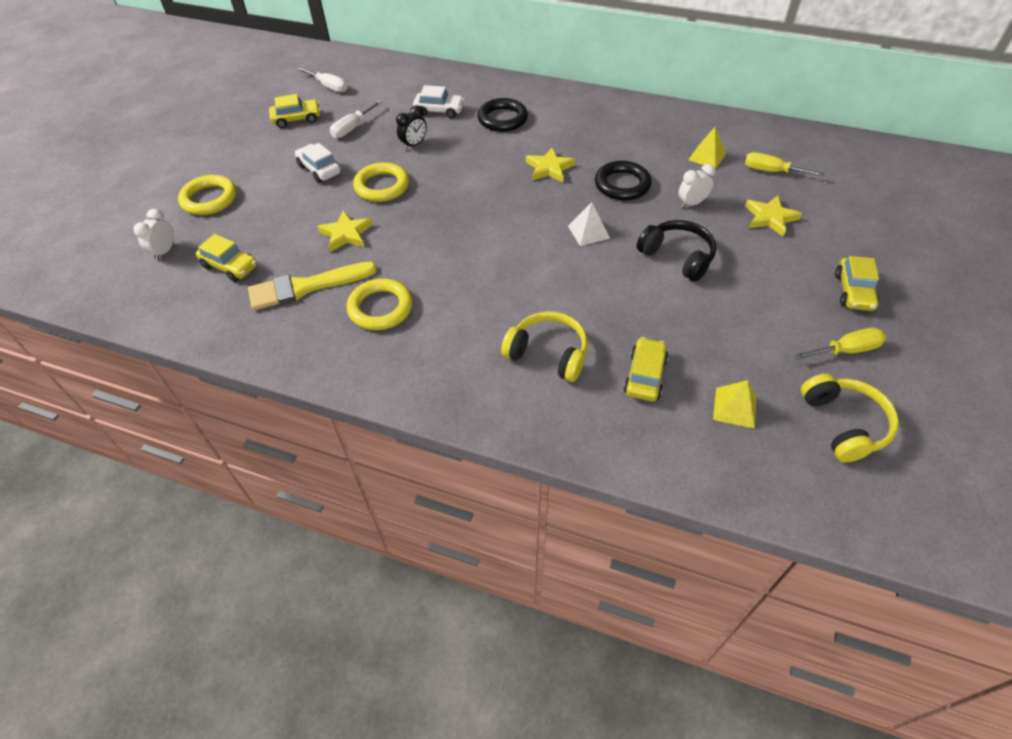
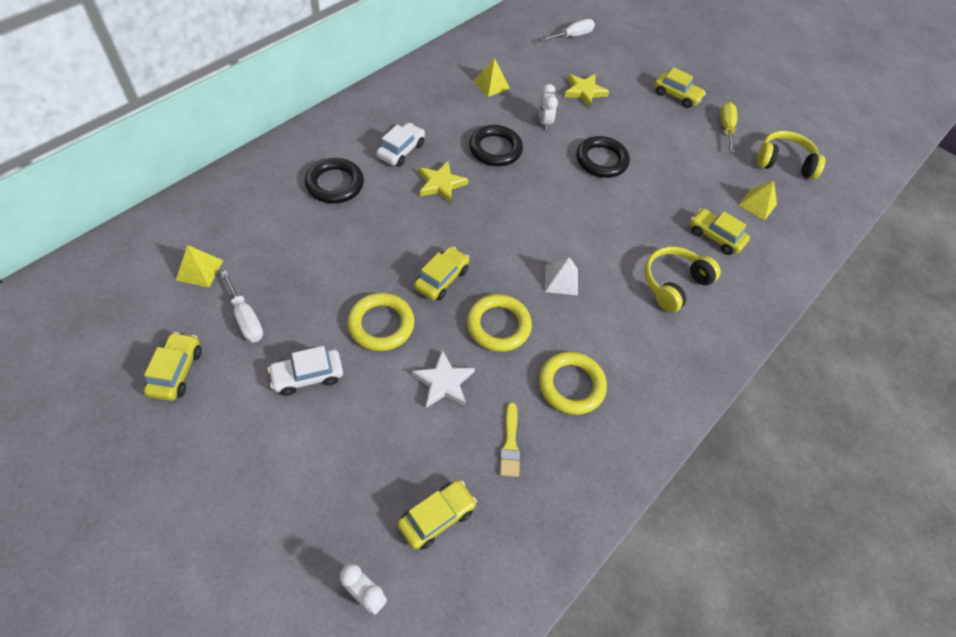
camera: 75 degrees left, 5 degrees up
(209, 199) = (285, 517): yellow ring -> yellow ring (498, 325)
(306, 287) = (510, 444): yellow brush -> yellow brush, size x0.54
(329, 87) = (127, 315): white screwdriver -> white screwdriver (572, 36)
(346, 234) = (443, 382): yellow star -> white star
(380, 96) = (199, 270): none -> yellow pyramid
(414, 144) = (325, 271): black clock -> none
(439, 111) = (277, 228): white car -> white car (401, 150)
(446, 201) = (441, 279): none -> yellow car
(588, 232) = (544, 197): white pyramid -> white pyramid (561, 280)
(677, 257) = (601, 160): black headphones -> black ring
(771, 171) = (532, 63): yellow screwdriver -> none

